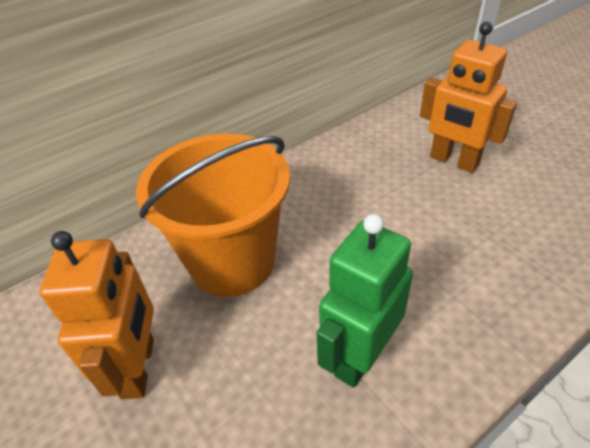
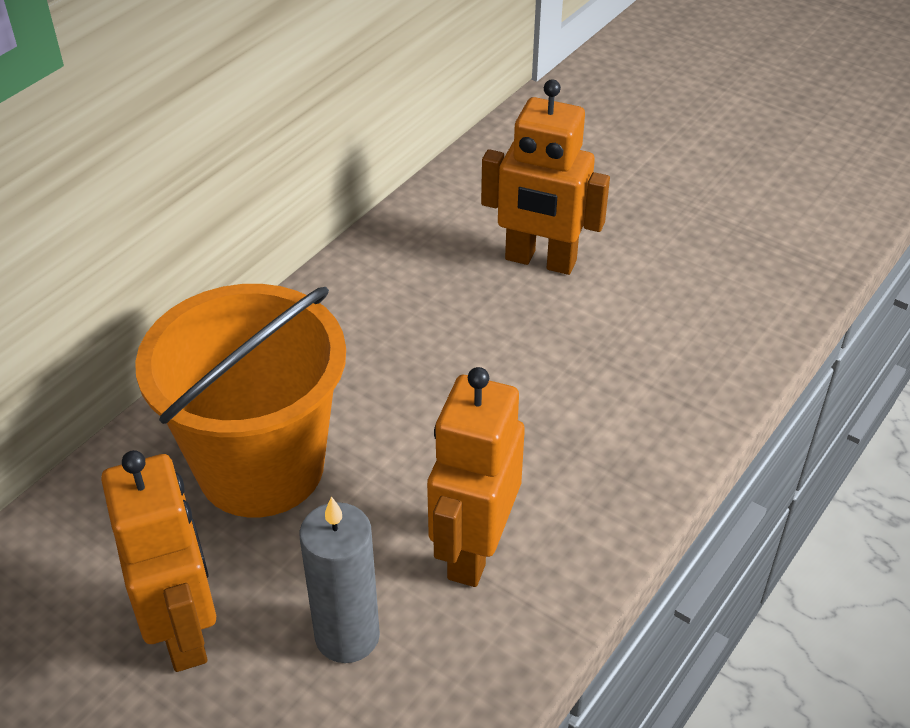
camera: 20 degrees left, 0 degrees up
(247, 403) = (347, 636): none -> grey candle
(359, 356) = (473, 550): green robot -> orange robot

